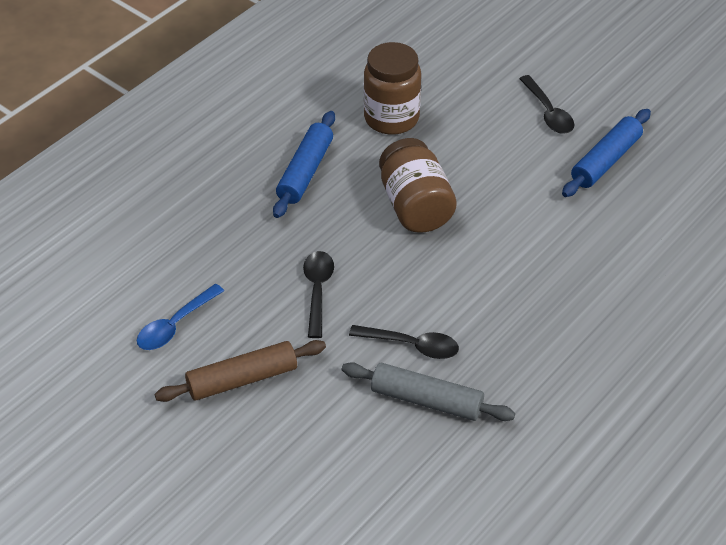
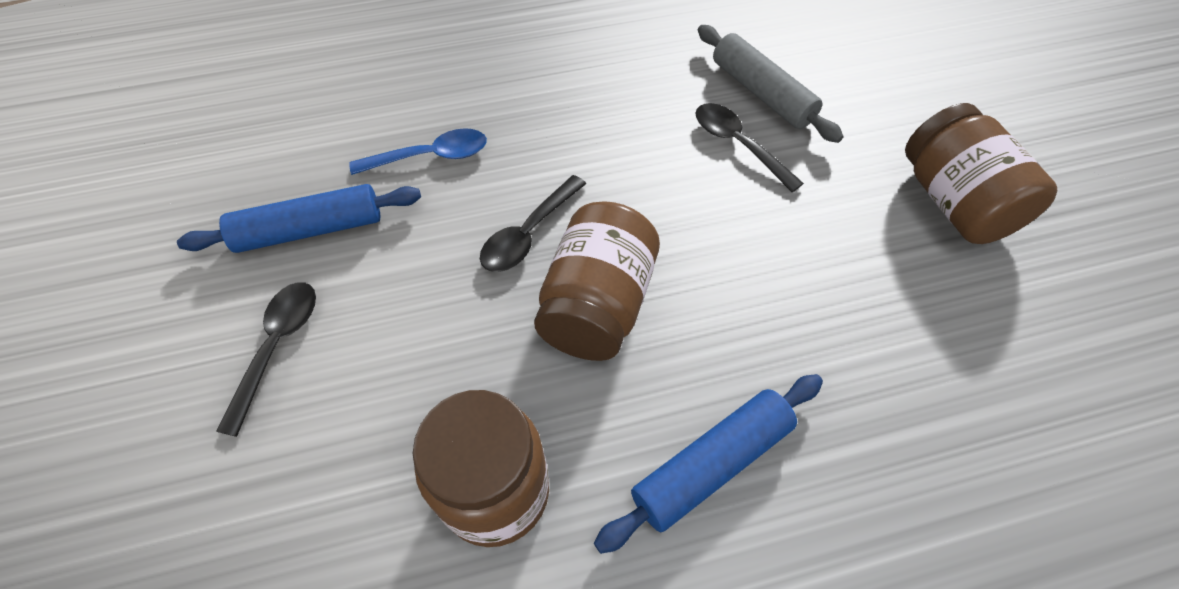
camera: 145 degrees left, 10 degrees up
(175, 325) = (1023, 309): blue spoon -> blue spoon (430, 156)
(242, 379) = (954, 202): brown rolling pin -> brown jar
(317, 291) = (807, 257): black spoon -> black spoon (529, 233)

